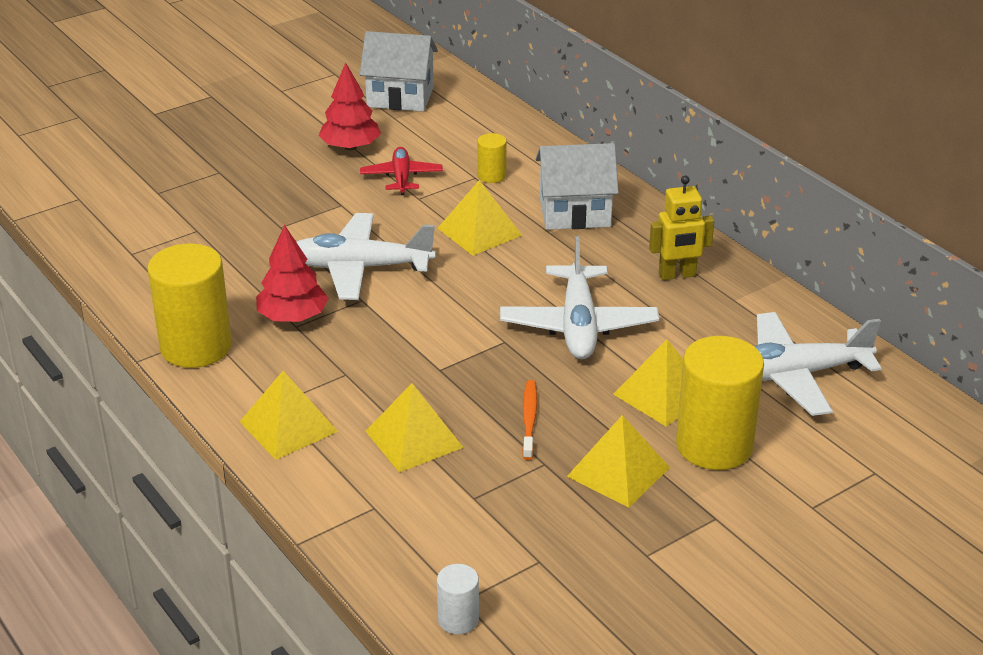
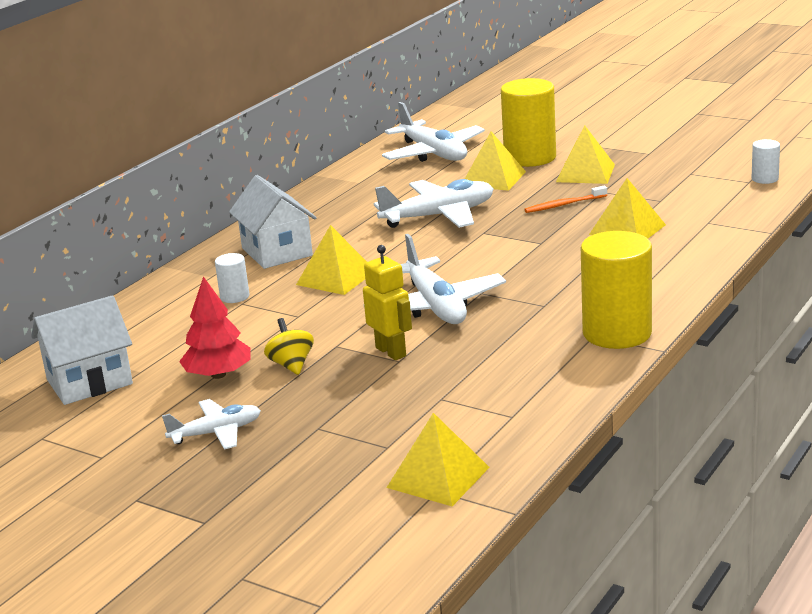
camera: 110 degrees left, 10 degrees down
(261, 133) = (216, 433): none -> white plane
(288, 426) = (666, 269): yellow pyramid -> yellow pyramid (438, 477)
(292, 317) = (533, 310): red tree -> none
(330, 179) = (291, 365): none -> yellow spinning top
(400, 97) = (89, 382): white house -> white house turned 75 degrees clockwise
(401, 177) = (265, 333): red plane -> none
(491, 176) = (234, 297): yellow cylinder -> white cylinder
(677, 275) = (342, 202): yellow robot -> yellow robot (391, 352)

